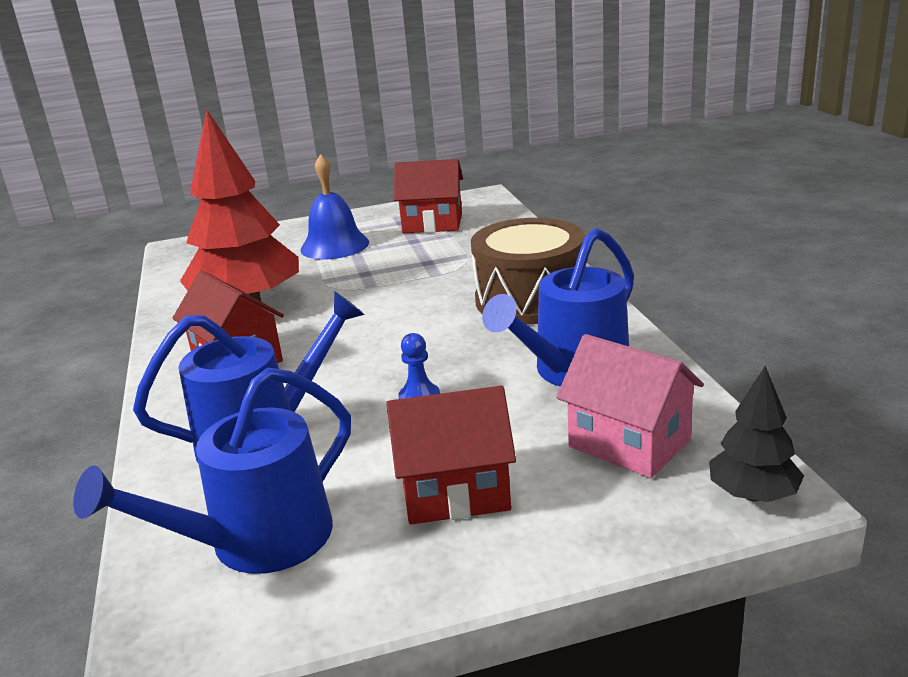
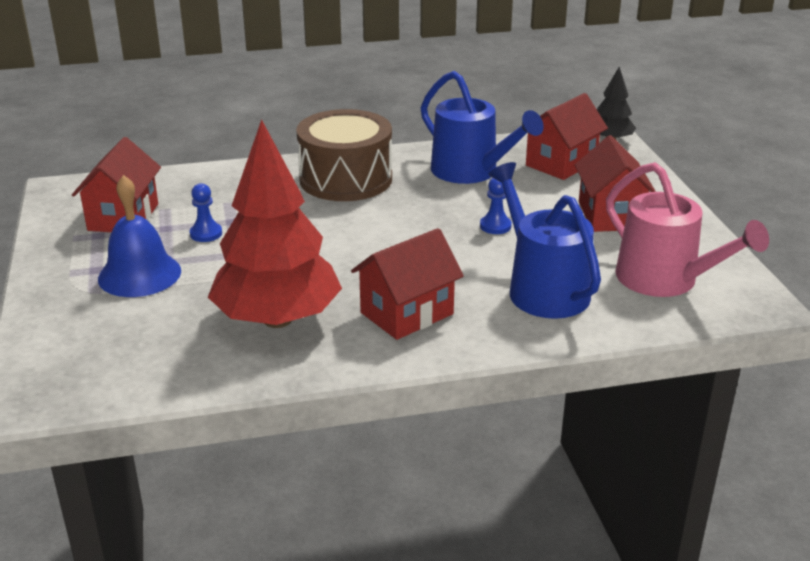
camera: 90 degrees left, 5 degrees up
(258, 541) = (664, 280): blue watering can -> pink watering can
(402, 256) = (206, 234): none -> blue pawn
(629, 443) = (561, 163): pink house -> red house

